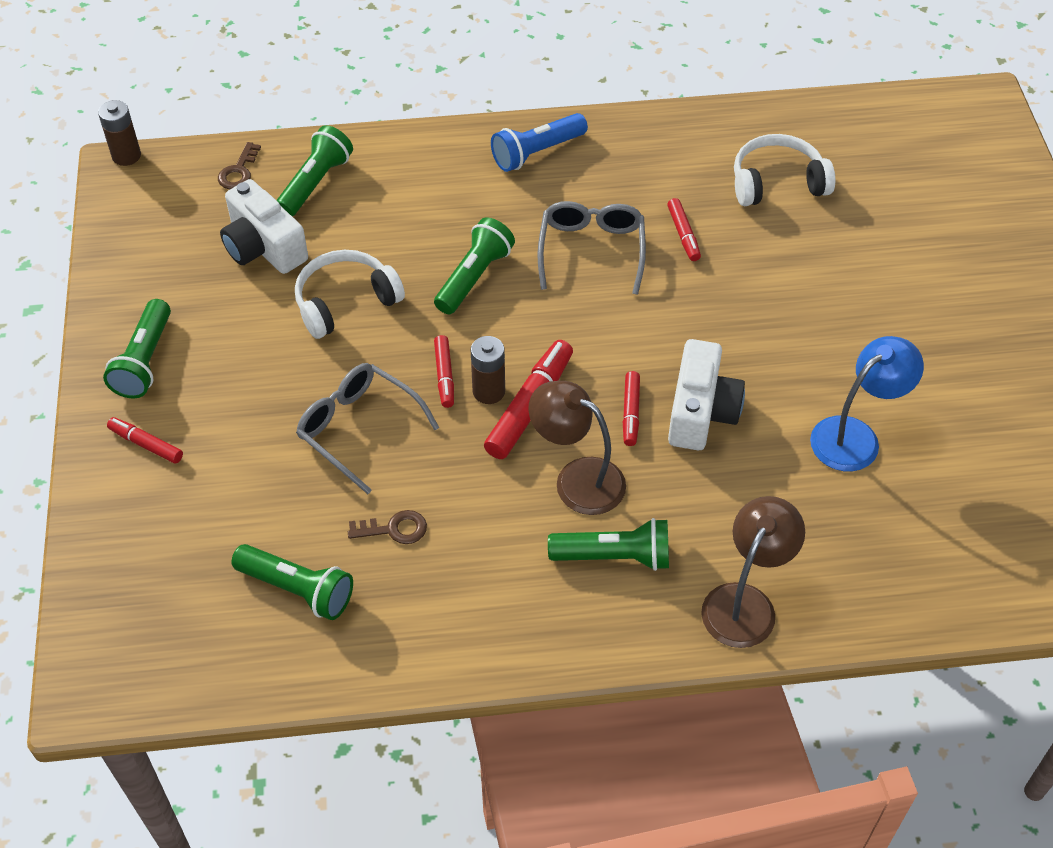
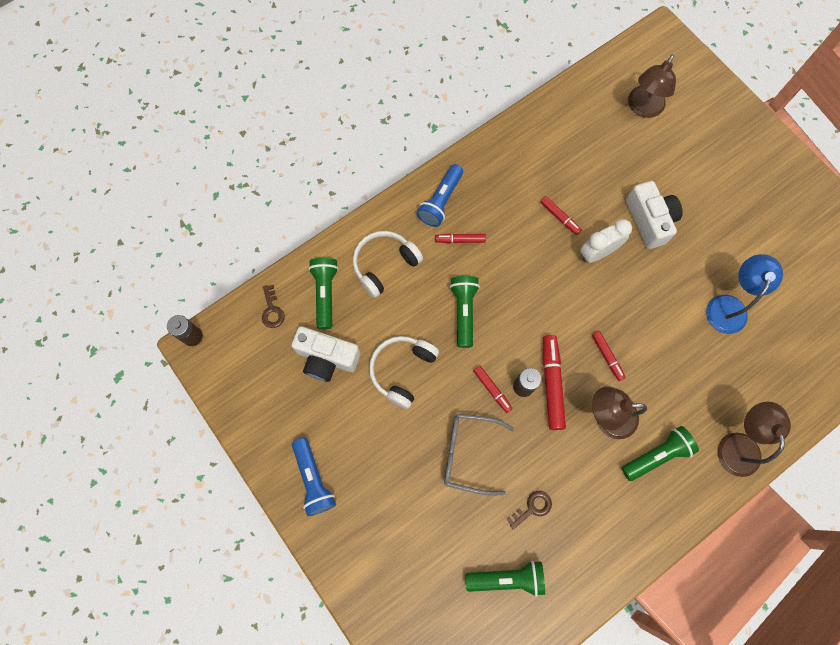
camera: 30 degrees left, 20 degrees up
(145, 361) = (313, 479): green flashlight -> blue flashlight
(146, 444) = (356, 536): red marker -> red marker (460, 240)
(591, 251) = (517, 257): grey glasses -> none
(701, 412) = (643, 335): white camera -> white camera (649, 220)
(706, 294) = (597, 253): none -> white clock
(777, 183) = (587, 152): white headphones -> white headphones (384, 265)
(894, 167) = (642, 108): none -> brown lamp

